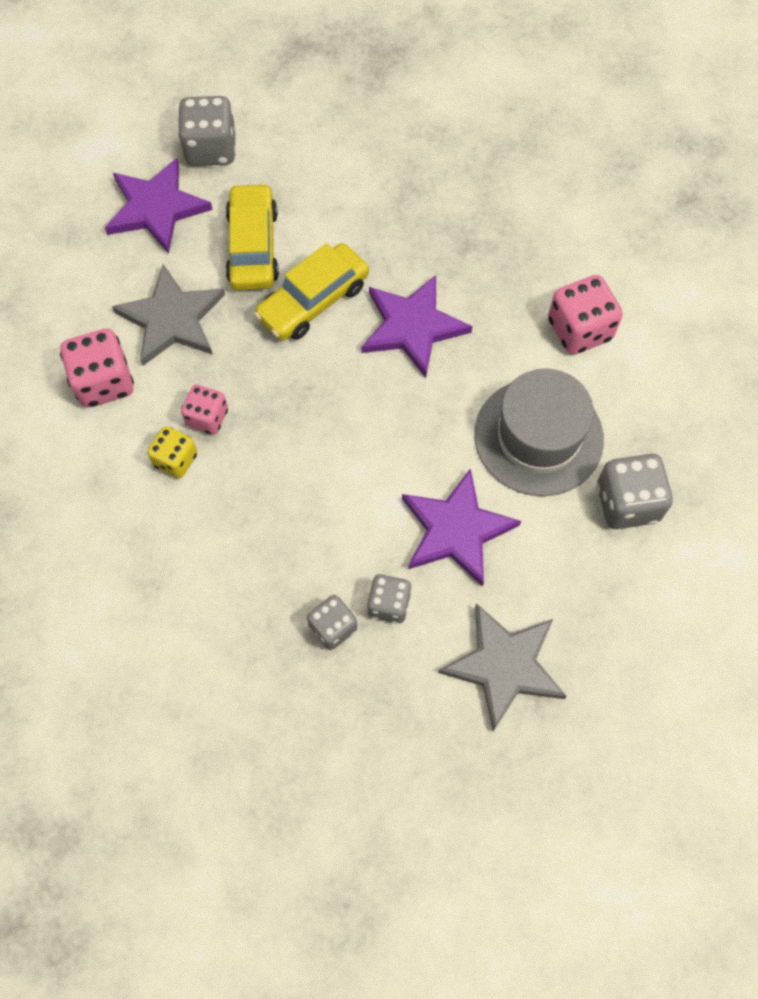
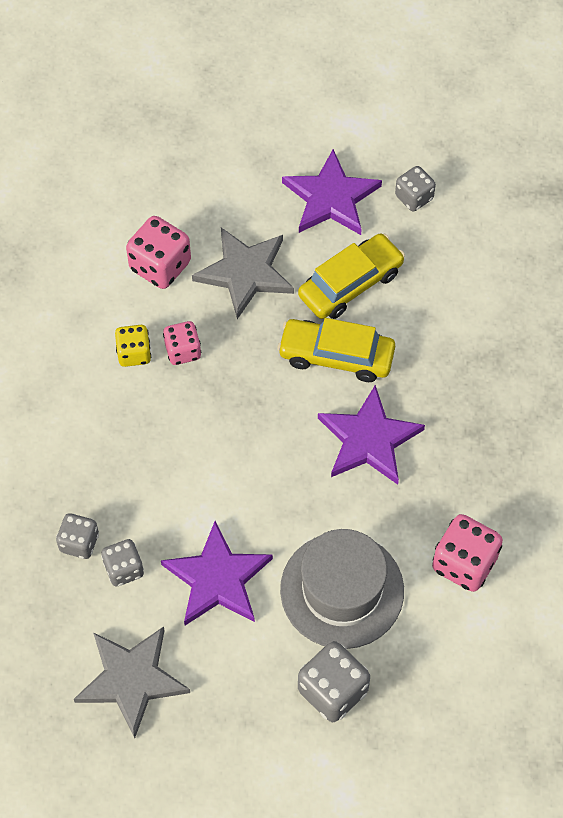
camera: 55 degrees right, 5 degrees down
(211, 149) = (414, 197): grey dice -> grey dice, size x0.64

